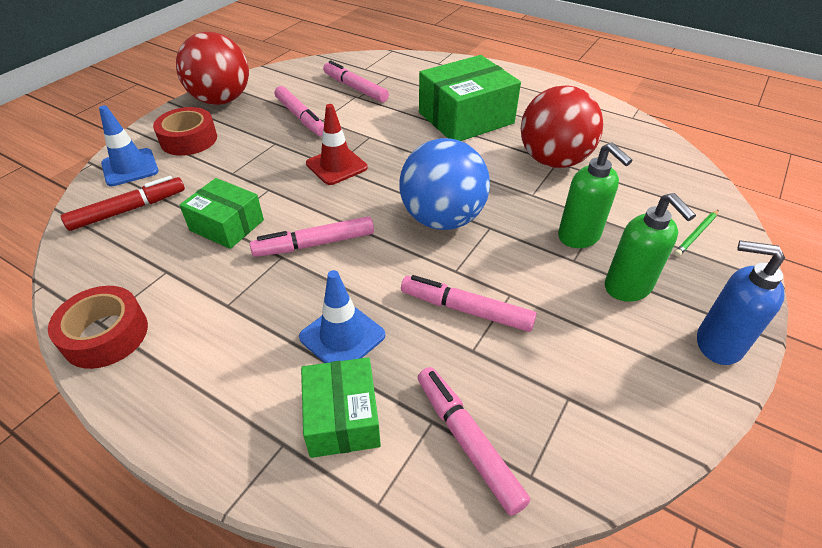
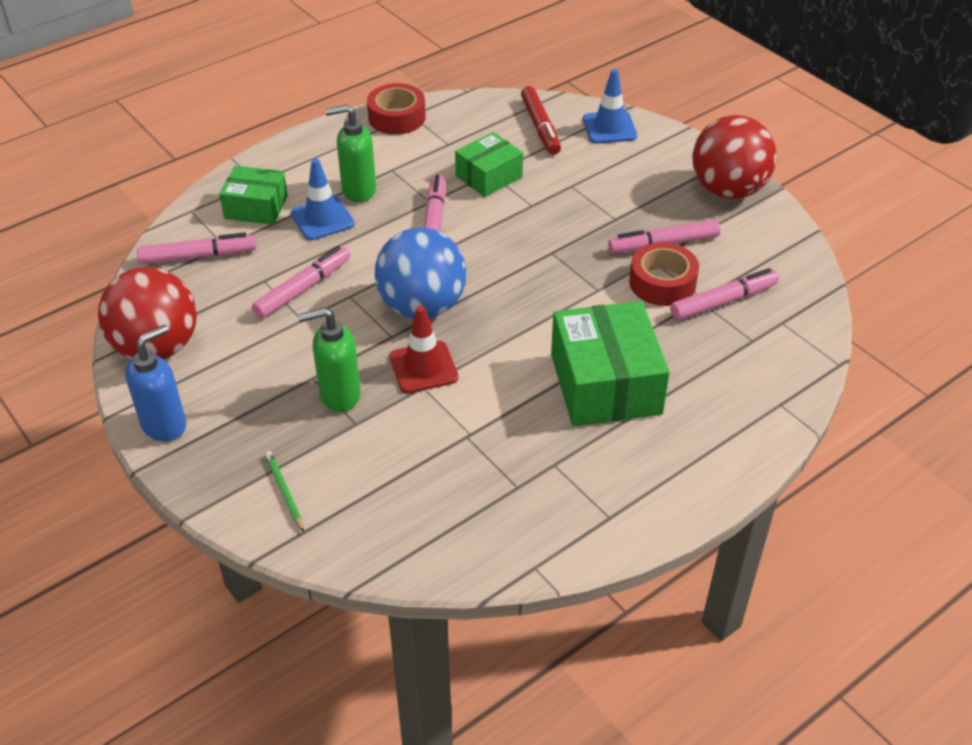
camera: 110 degrees right, 0 degrees up
(189, 139) = (647, 163): red tape -> red tape (662, 283)
(336, 166) = (549, 254): red traffic cone -> red traffic cone (423, 367)
(553, 161) = (473, 430): red ball -> red ball (157, 348)
(628, 288) = (257, 399): green soap dispenser -> green soap dispenser (358, 190)

